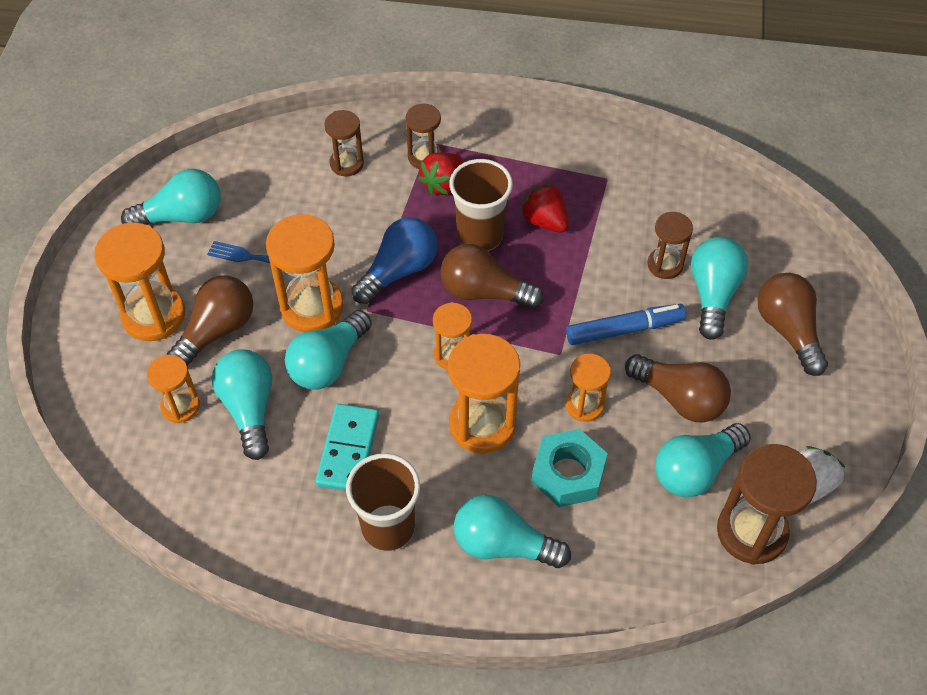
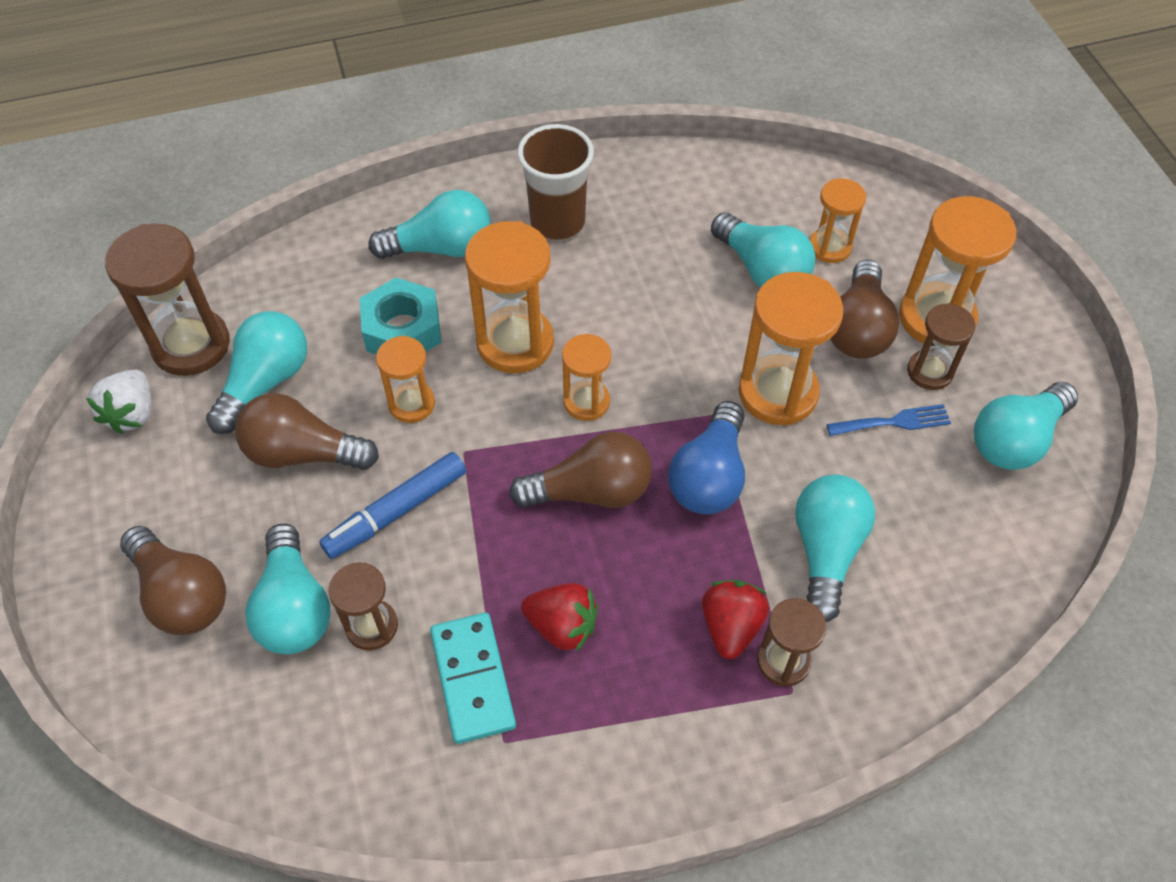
camera: 155 degrees right, 0 degrees up
(328, 363) = (716, 342): turquoise light bulb -> turquoise light bulb (826, 552)
(346, 163) = (880, 603): brown hourglass -> brown hourglass (929, 372)
(348, 450) = (637, 270): turquoise domino -> turquoise domino (472, 679)
(480, 236) = (637, 567): brown cup -> none

